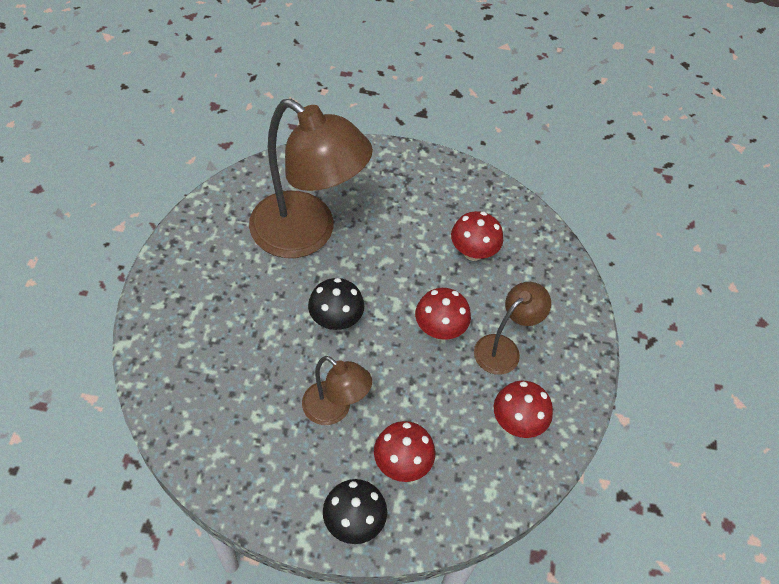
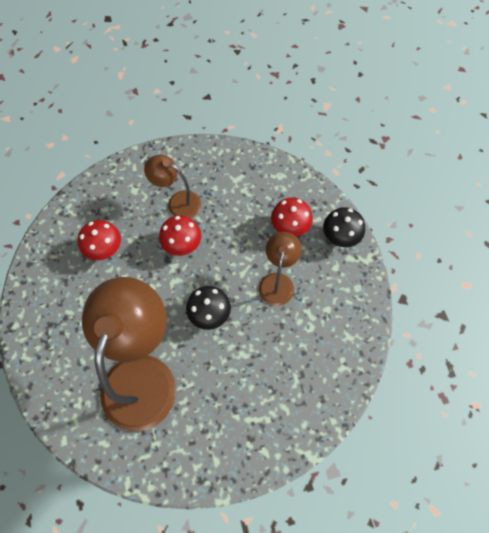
camera: 110 degrees left, 10 degrees up
(517, 422) = (227, 177): red mushroom -> none

